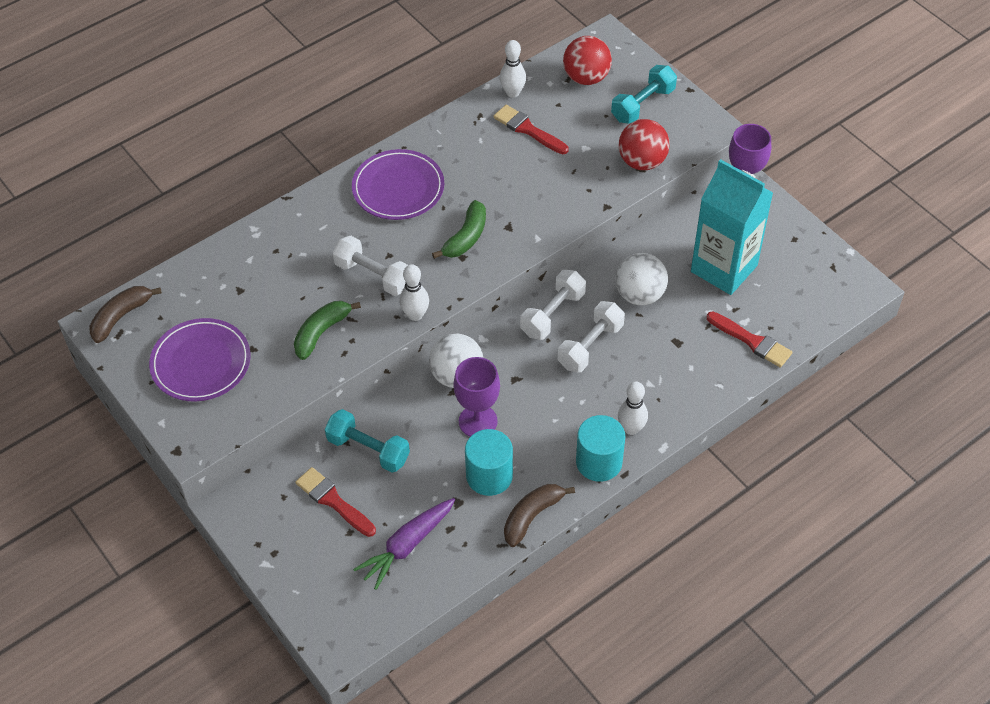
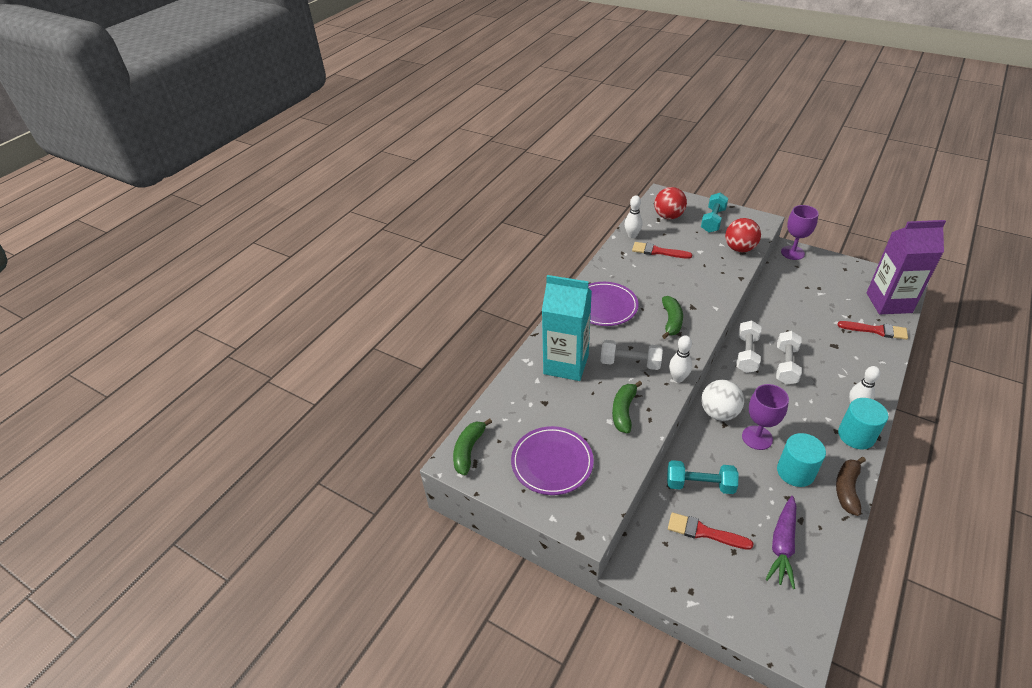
camera: 20 degrees left, 10 degrees down
(121, 317) = (469, 450): brown banana -> green banana
(639, 295) = (788, 326): white ball -> none
(724, 268) = (822, 296): turquoise carton -> turquoise carton (566, 364)
(807, 309) = (888, 303): none -> purple carton

